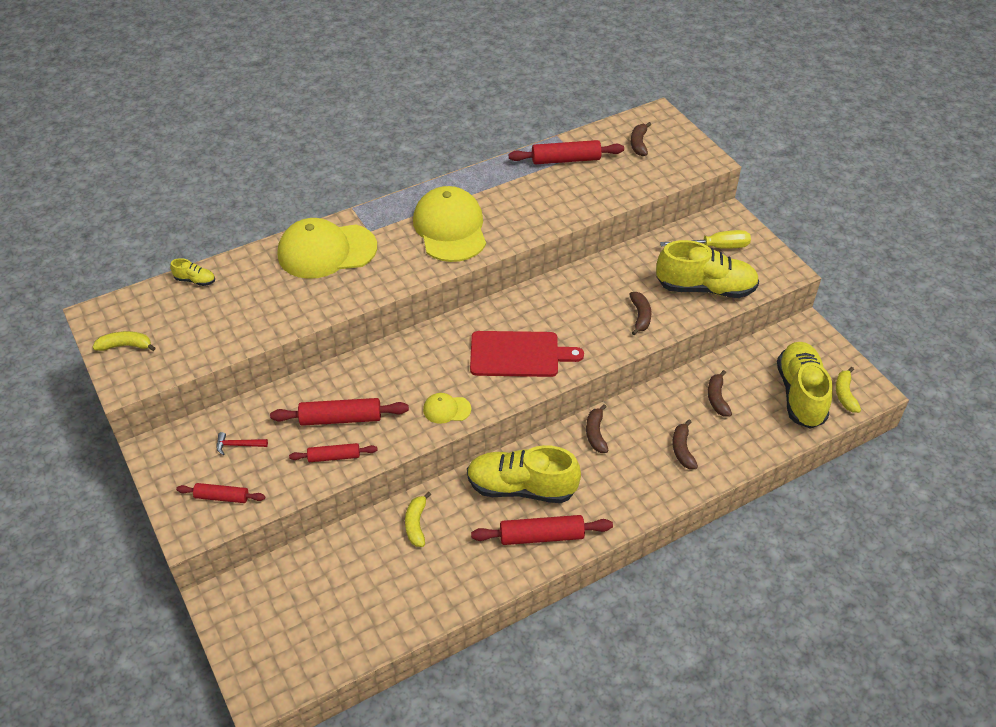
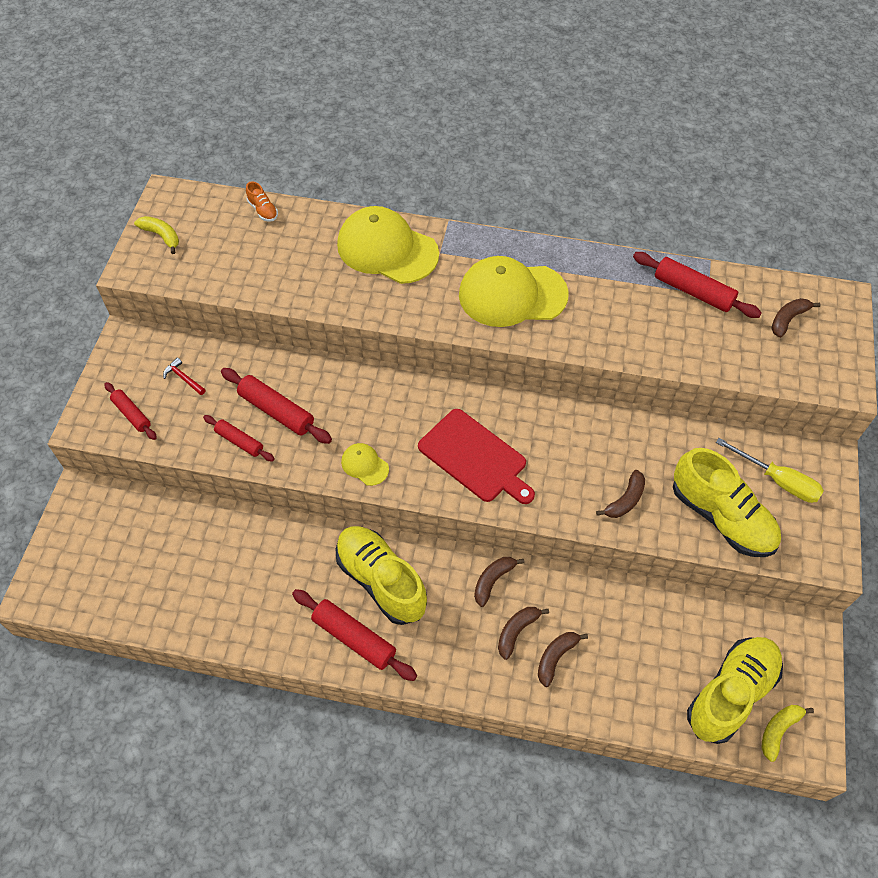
camera: 40 degrees right, 10 degrees up
(195, 280) = (263, 210): yellow shoe -> orange shoe
(416, 524) = (270, 546): yellow banana -> none
(450, 228) = (512, 295): yellow cap -> yellow cap turned 120 degrees counterclockwise
(717, 398) = (641, 633): brown banana -> brown banana (516, 631)

